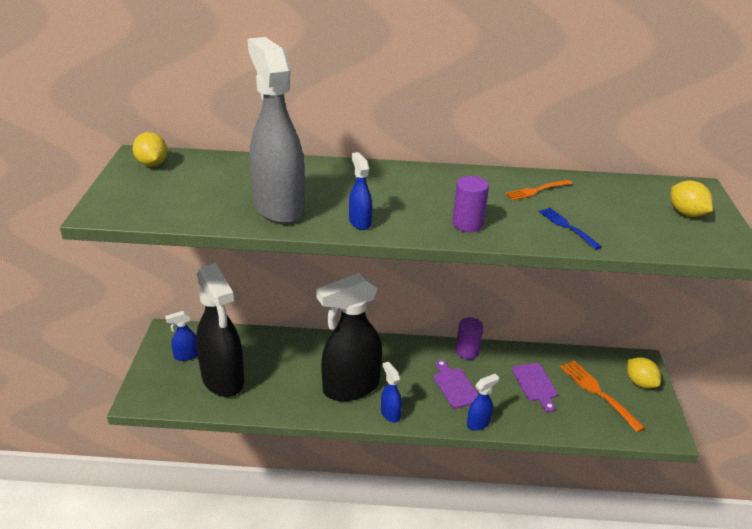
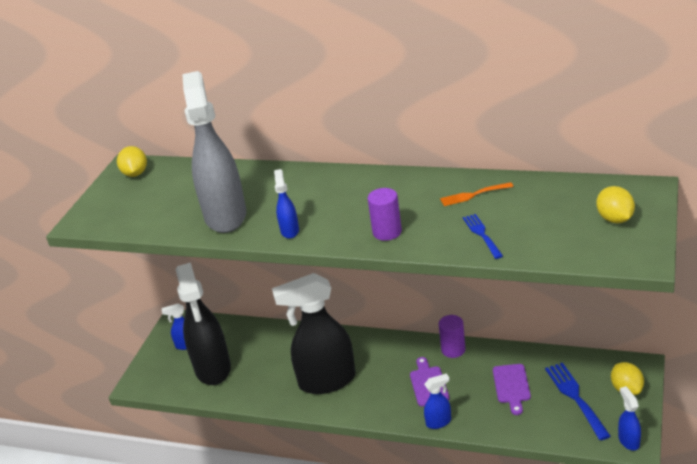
camera: 20 degrees right, 0 degrees up
(390, 413) = (356, 408): blue spray bottle -> blue spray bottle (628, 441)
(598, 392) = (575, 397): orange fork -> blue fork

